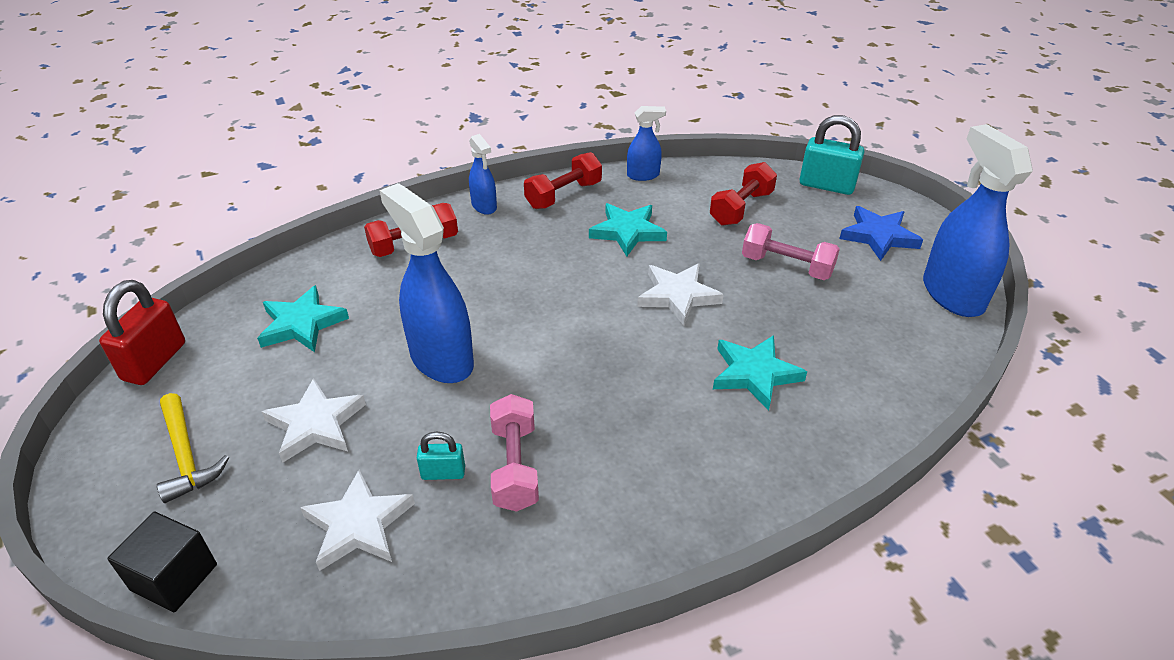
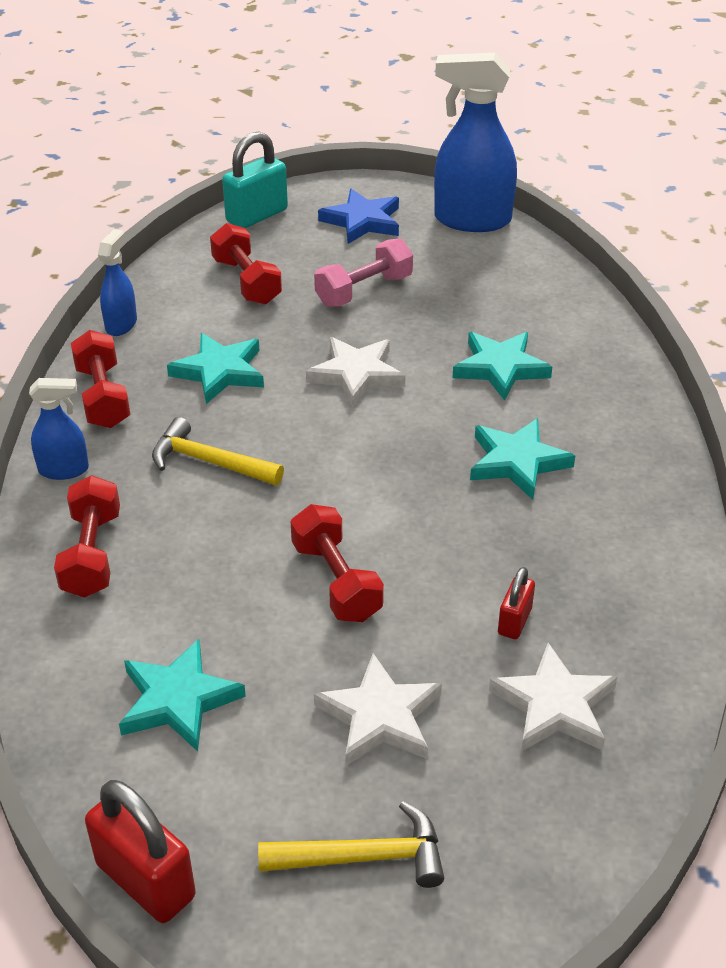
camera: 65 degrees left, 0 degrees up
(174, 577) = (558, 886): black cube -> none
(441, 359) = (336, 581): blue spray bottle -> red dumbbell
(443, 473) = (514, 621): turquoise padlock -> red padlock
(515, 466) = (533, 565): pink dumbbell -> none
(529, 260) = (209, 462): none -> yellow hammer
(637, 420) = (517, 462): none -> turquoise star

